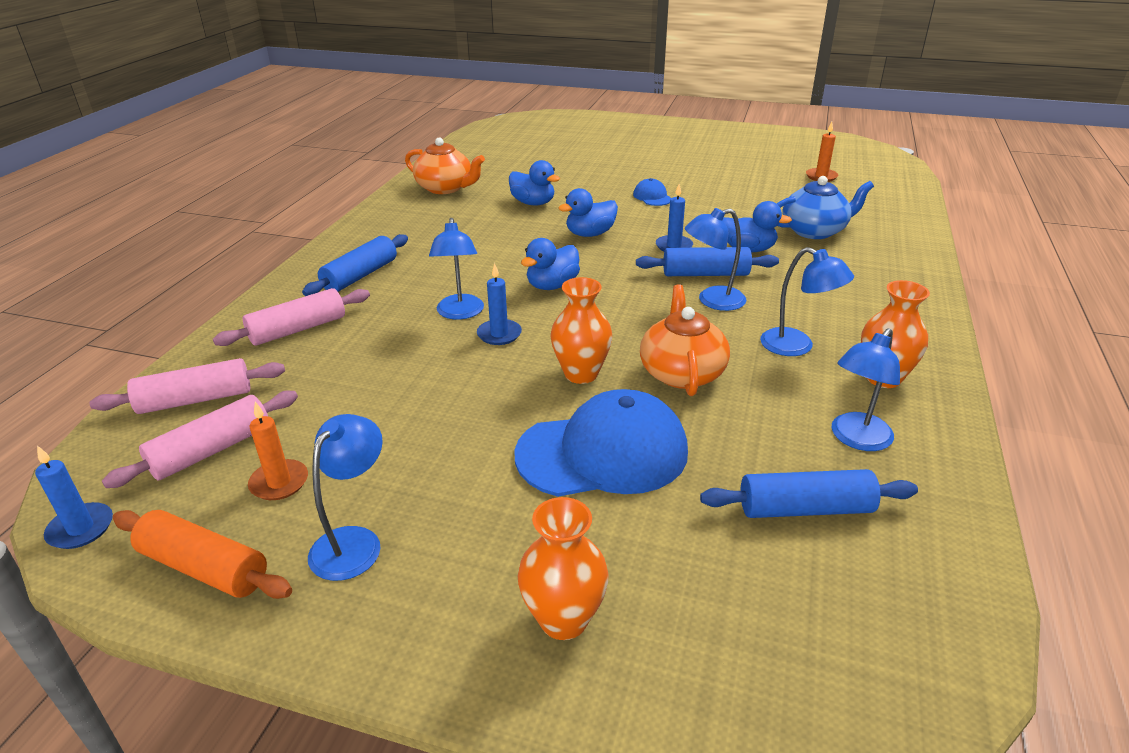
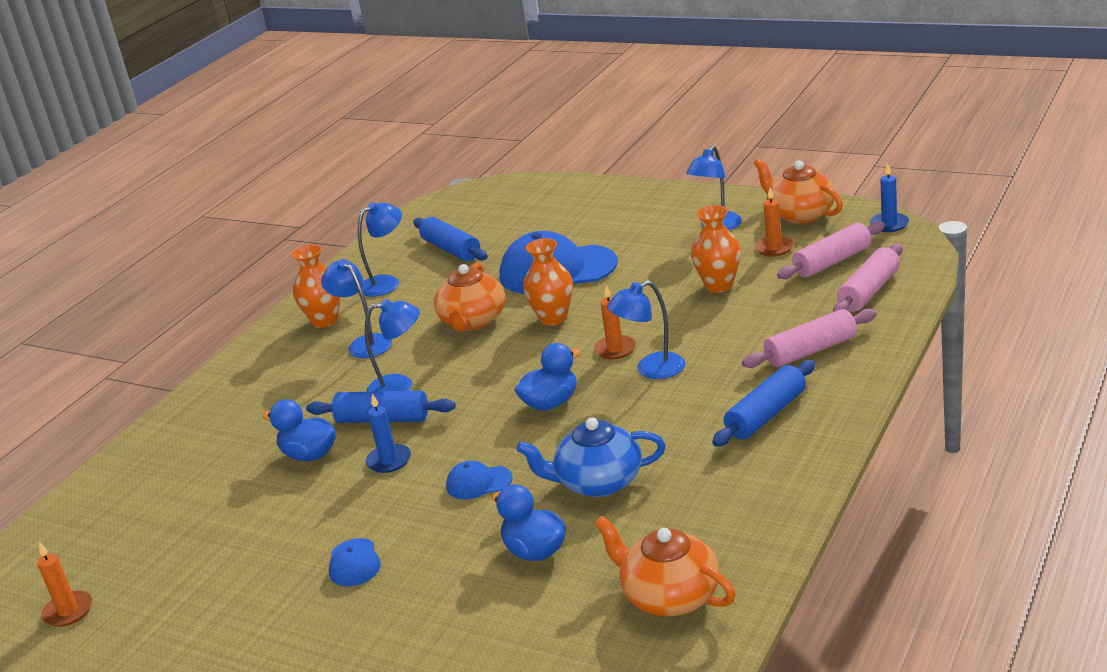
camera: 165 degrees left, 5 degrees down
(195, 400) = (869, 291): pink rolling pin -> pink rolling pin turned 45 degrees counterclockwise
(204, 567) = (800, 214): orange rolling pin -> orange teapot
(460, 313) = (651, 370): blue lamp -> blue lamp turned 120 degrees counterclockwise
(499, 334) = (615, 349): blue candle -> orange candle
(563, 619) = (604, 207): orange vase -> orange vase (719, 285)
(590, 234) = (478, 483): blue duck -> blue cap
(805, 509) = (451, 249): blue rolling pin -> blue rolling pin turned 45 degrees clockwise
(814, 231) = (205, 486): blue teapot -> blue teapot (598, 482)

